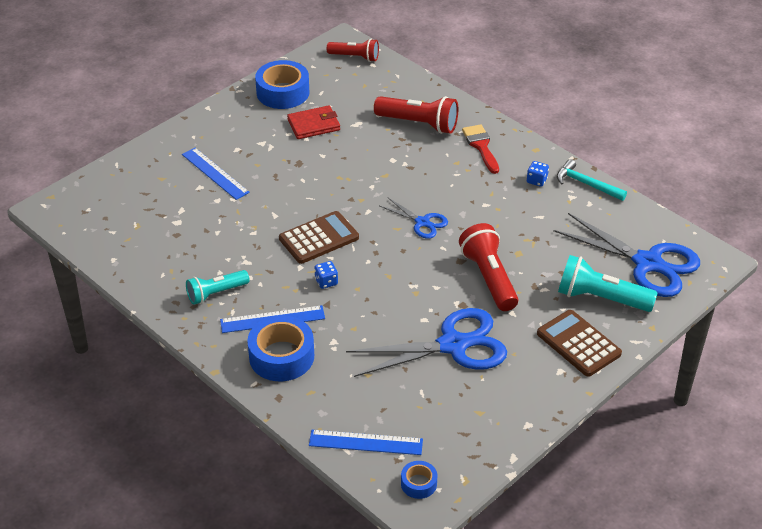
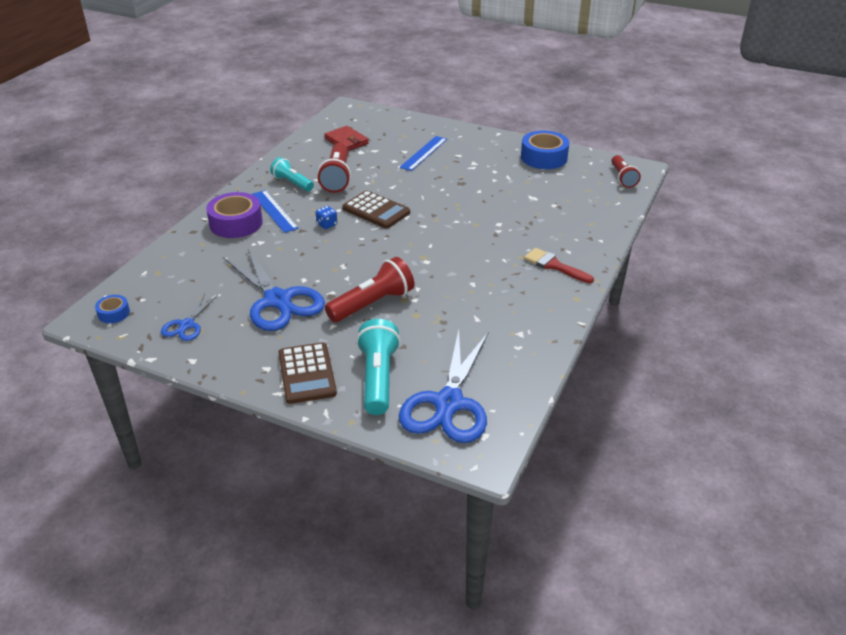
camera: 70 degrees right, 5 degrees down
(281, 356) = (236, 223): blue tape -> purple tape
(313, 125) = (514, 179): red wallet -> red wallet (346, 141)
(365, 442) = (154, 279): blue ruler -> none
(419, 124) = (558, 227): red flashlight -> red flashlight (337, 178)
(422, 222) = (426, 255): blue scissors -> blue scissors (186, 325)
(481, 146) = (554, 265): red brush -> red brush turned 105 degrees counterclockwise
(536, 180) = (528, 307): blue dice -> none
(578, 344) = (307, 373): brown calculator -> brown calculator turned 135 degrees clockwise
(586, 184) = (547, 340): turquoise hammer -> none

